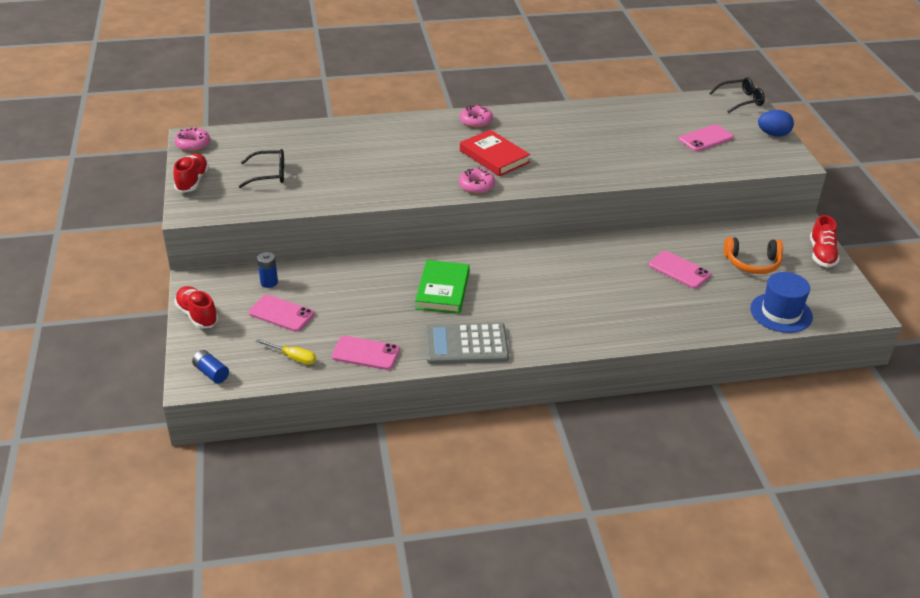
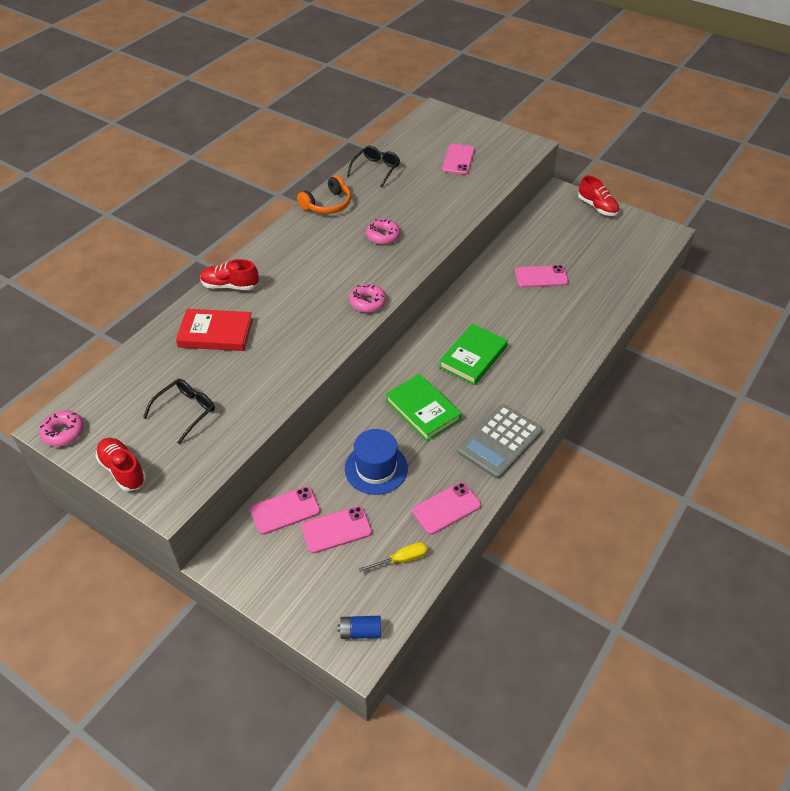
camera: 45 degrees left, 10 degrees up
(197, 315) = (270, 591): red shoe -> red shoe (230, 286)
(269, 282) = (285, 510): blue battery -> pink phone
(476, 121) = (283, 244): pink donut -> pink donut (383, 236)
(494, 156) = (343, 267): red book -> red book (215, 333)
(532, 284) = (473, 357): none -> green book
(741, 100) = (436, 114): black glasses -> black glasses (376, 169)
(752, 263) = (572, 241): orange headphones -> orange headphones (327, 204)
(773, 134) = (492, 131): blue egg -> none
(781, 313) = (633, 266): blue hat -> blue hat (376, 468)

